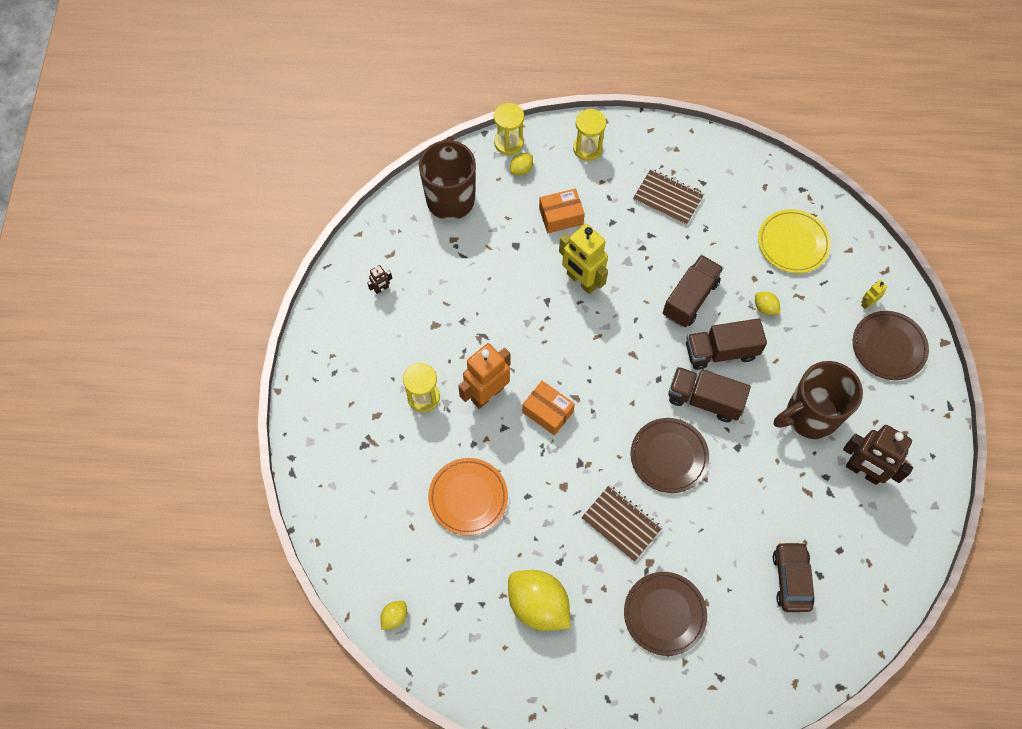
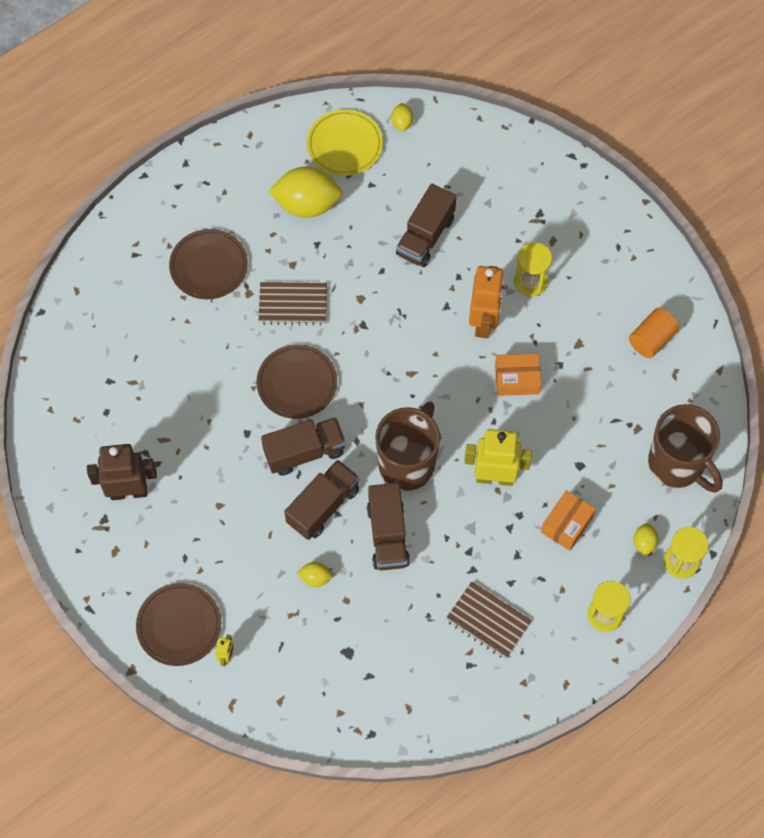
camera: 140 degrees right, 0 degrees up
(381, 289) = (651, 339): brown robot -> orange cylinder
(468, 497) = (425, 236): orange plate -> brown truck
(547, 412) = (423, 345): orange box -> orange box (517, 379)
(668, 198) = (488, 621): brown notebook -> brown notebook turned 45 degrees clockwise
(791, 579) = (130, 361): brown car -> none
(793, 243) = (337, 666): yellow plate -> yellow plate (344, 145)
(809, 416) = (206, 506): brown mug -> brown mug (408, 463)

